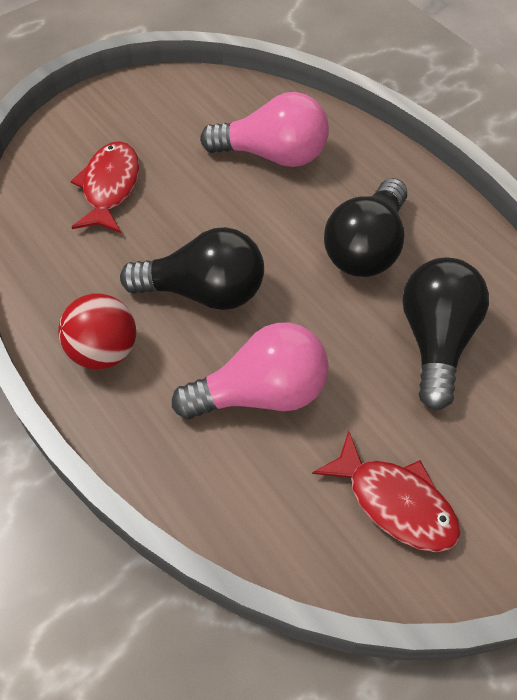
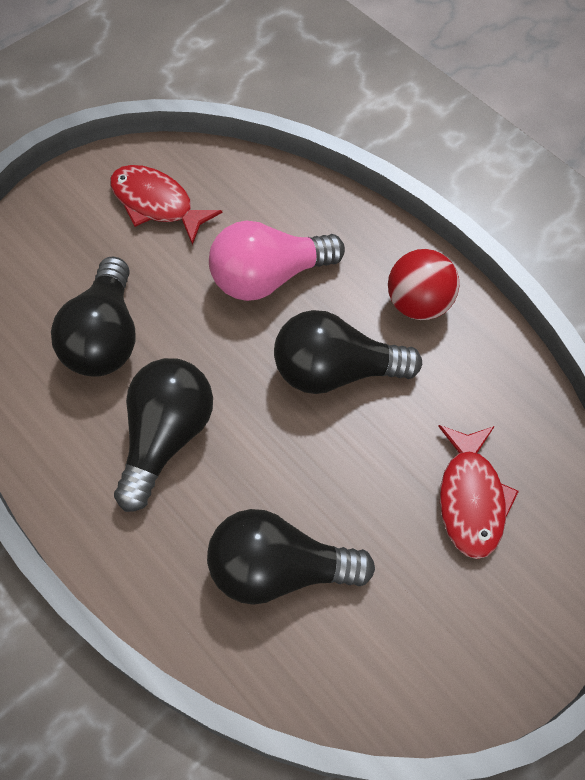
camera: 175 degrees right, 5 degrees up
(273, 155) = (279, 570): pink light bulb -> black light bulb

